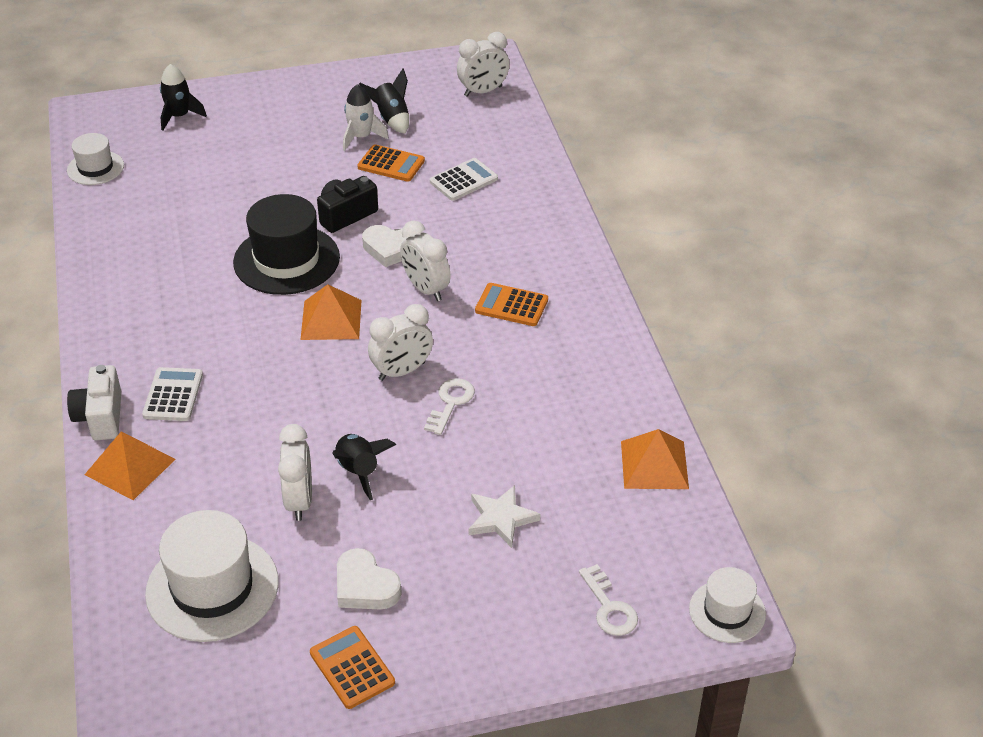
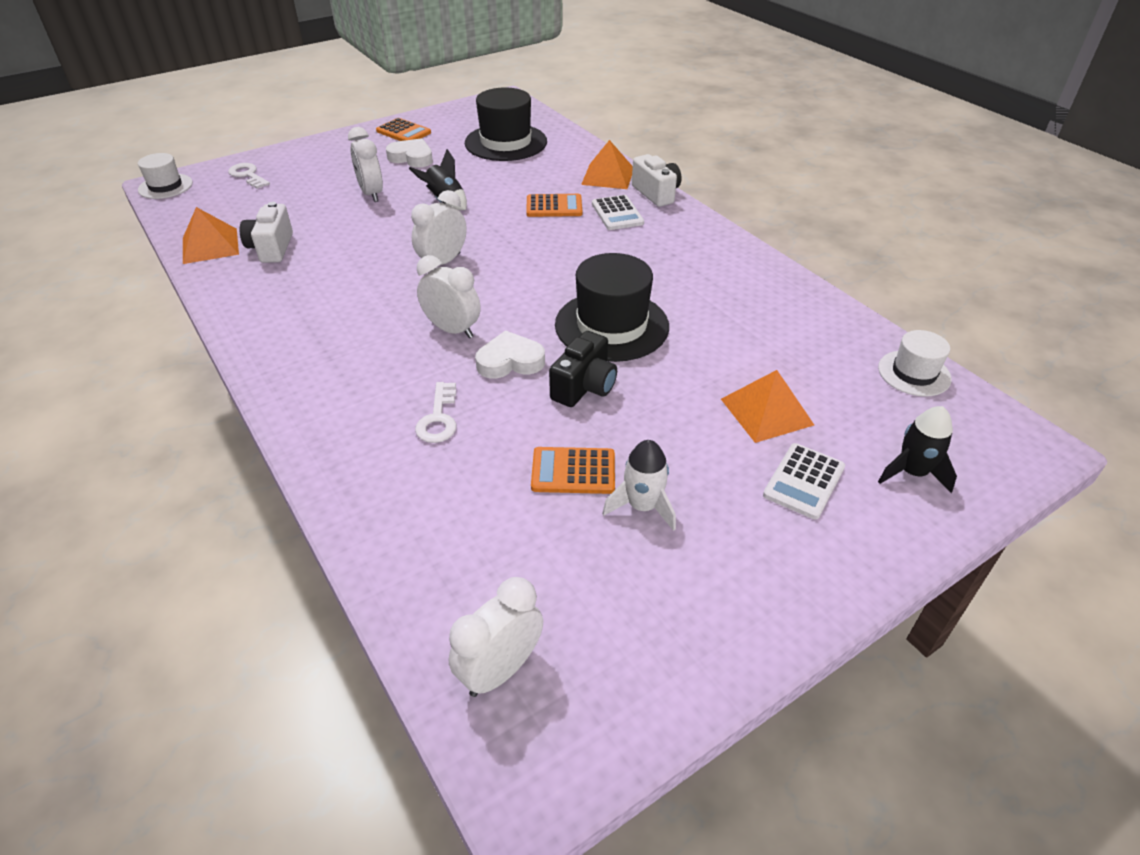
camera: 160 degrees right, 0 degrees up
(212, 588) = (506, 142): white hat -> black hat
(299, 501) = (478, 182): white clock -> white clock (371, 194)
(331, 319) = (529, 285): orange pyramid -> orange pyramid (766, 411)
(391, 119) = (620, 554): black rocket -> none
(450, 403) = (391, 250): white key -> white key (438, 418)
(463, 180) = (463, 471): white calculator -> white calculator (804, 481)
(501, 519) = (330, 198): white star -> none
(511, 305) = (357, 334): orange calculator -> orange calculator (554, 206)
(583, 441) = (271, 248): none -> white camera

